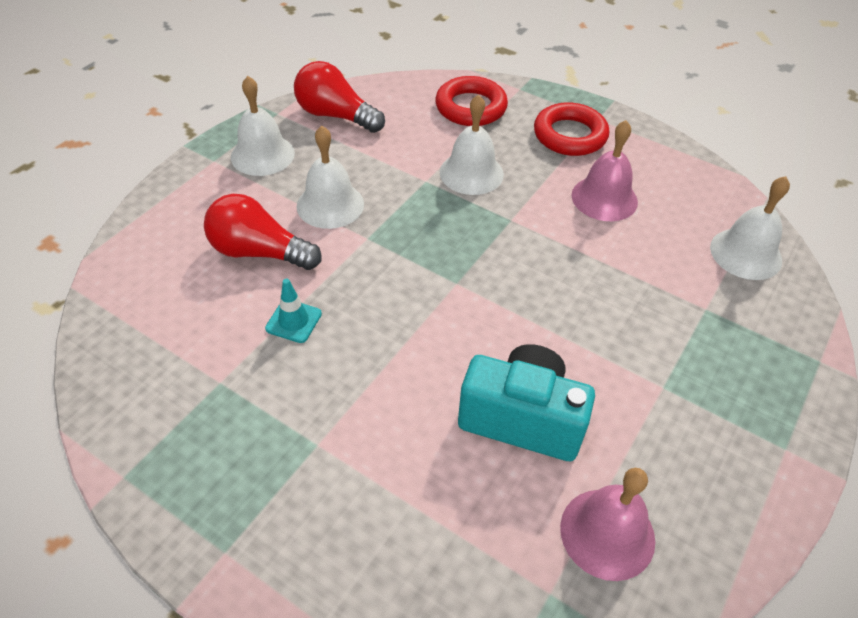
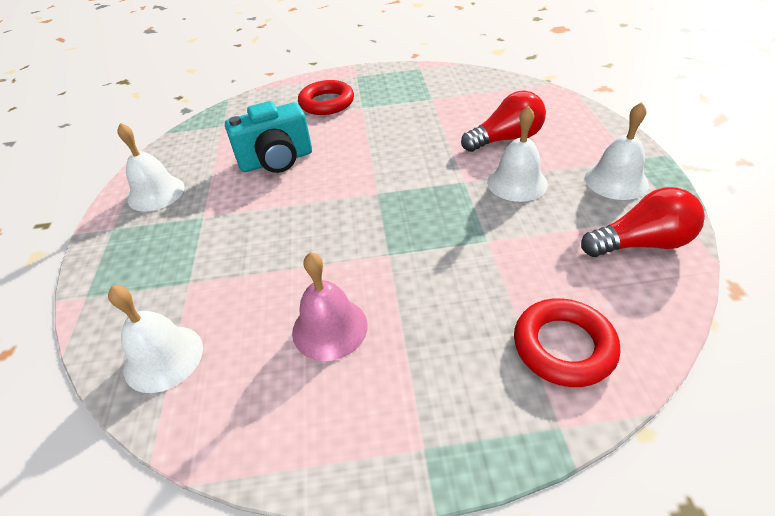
camera: 145 degrees right, 5 degrees down
(293, 321) = (437, 129): turquoise traffic cone -> none
(471, 173) = (464, 271): white bell -> white bell (156, 193)
(570, 135) = (428, 388): red ring -> red ring (326, 103)
(607, 533) = (206, 149): pink bell -> none

